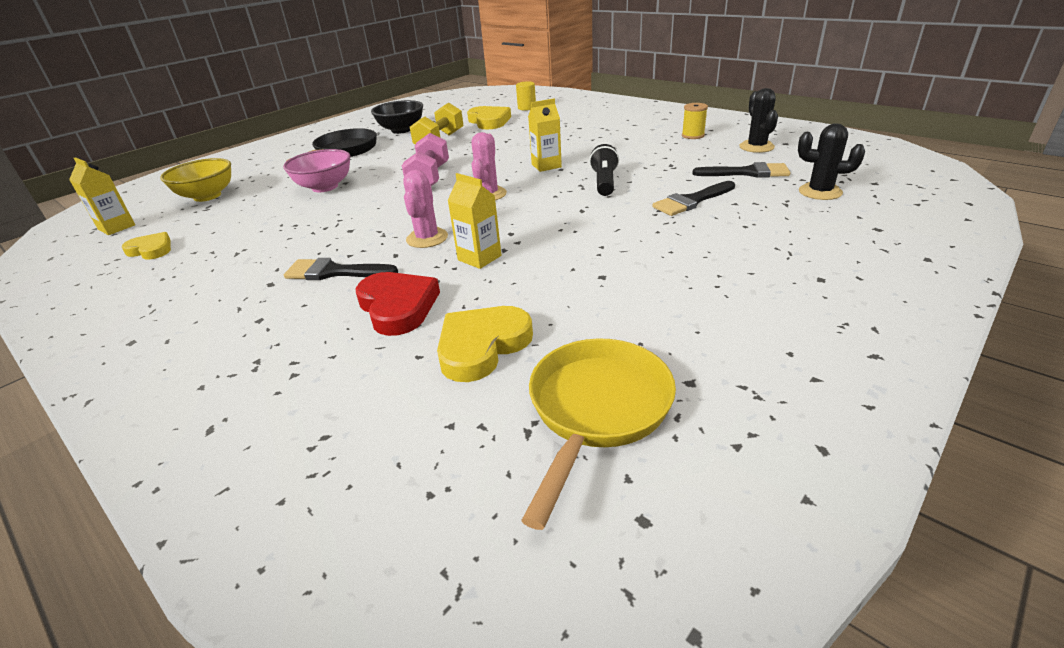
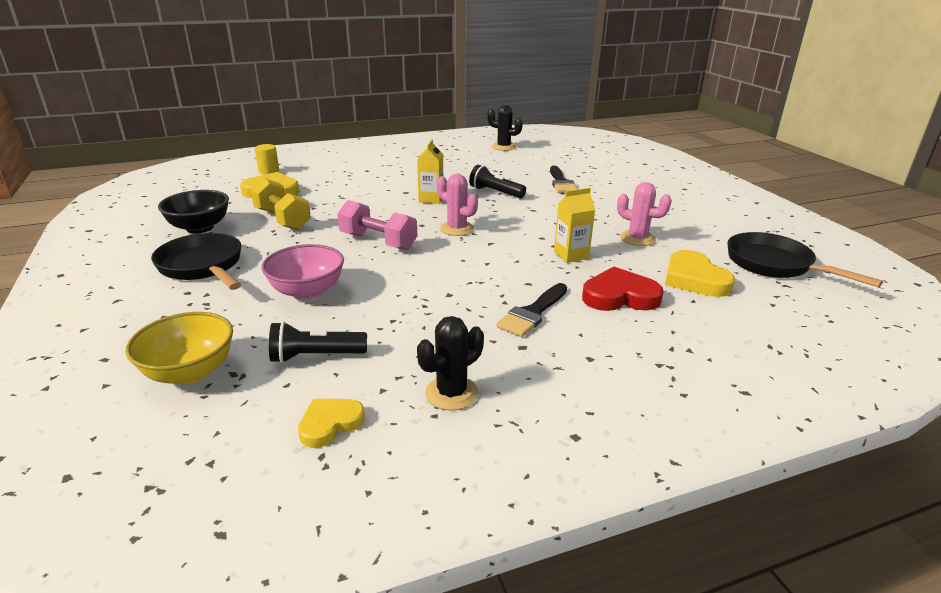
camera: 65 degrees left, 5 degrees down
(116, 227) = (185, 460): yellow carton -> none
(234, 219) = (315, 356): none -> black flashlight
(427, 238) = (512, 266): pink cactus -> pink cactus (637, 239)
(596, 411) = (774, 265): yellow pan -> black pan
(693, 135) = (454, 151): yellow spool -> none
(747, 173) = (539, 160): black brush -> none
(820, 192) = (589, 157): black cactus -> black cactus (451, 393)

